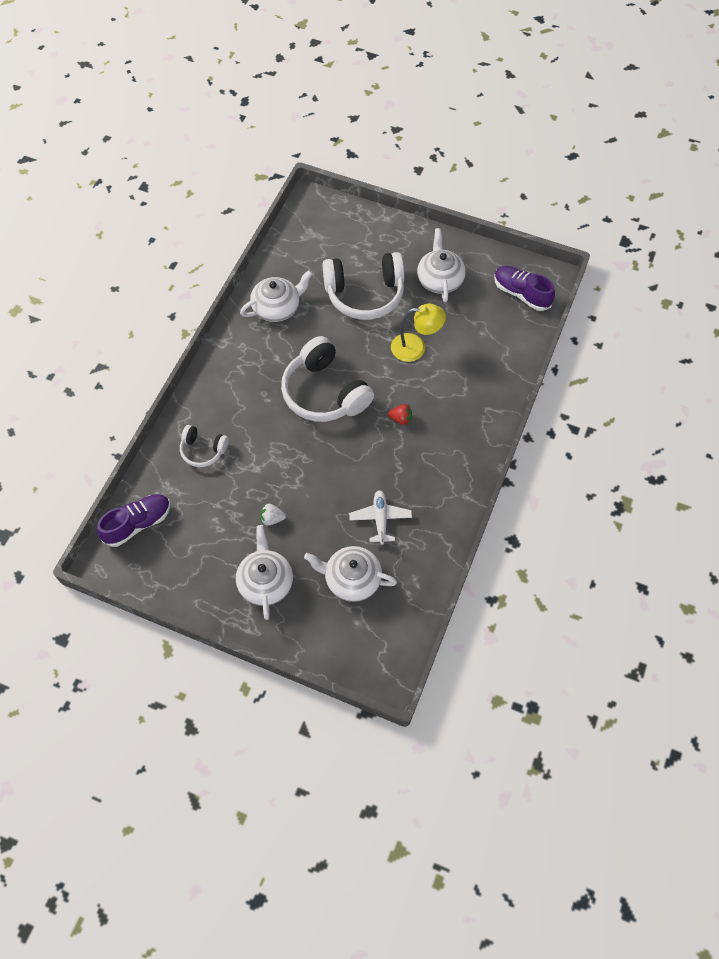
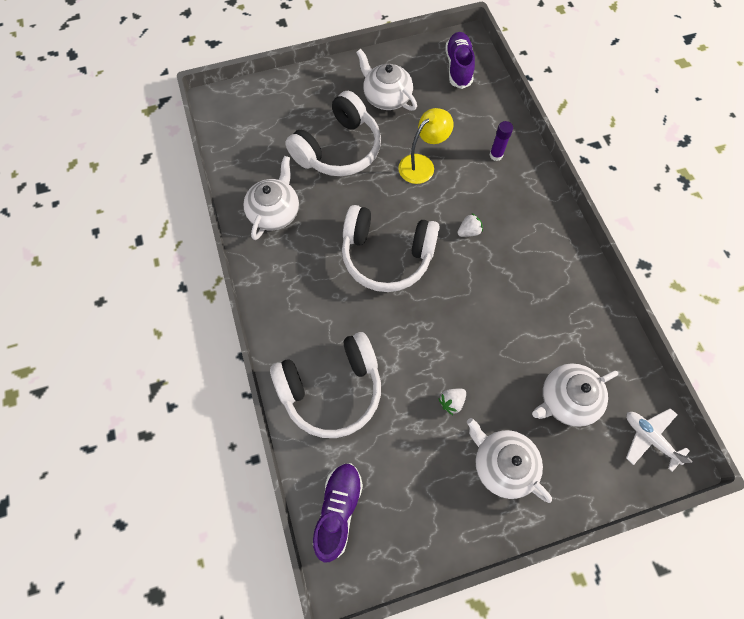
camera: 40 degrees left, 5 degrees up
(203, 450) = (331, 389): white headphones -> white headphones, size x1.92
(380, 519) = (536, 328): white plane -> white plane (649, 438)
(400, 419) = (468, 231): red strawberry -> white strawberry
(480, 380) = (496, 155): none -> purple glue stick
(521, 294) = (458, 67): purple shoe -> purple shoe turned 90 degrees clockwise

